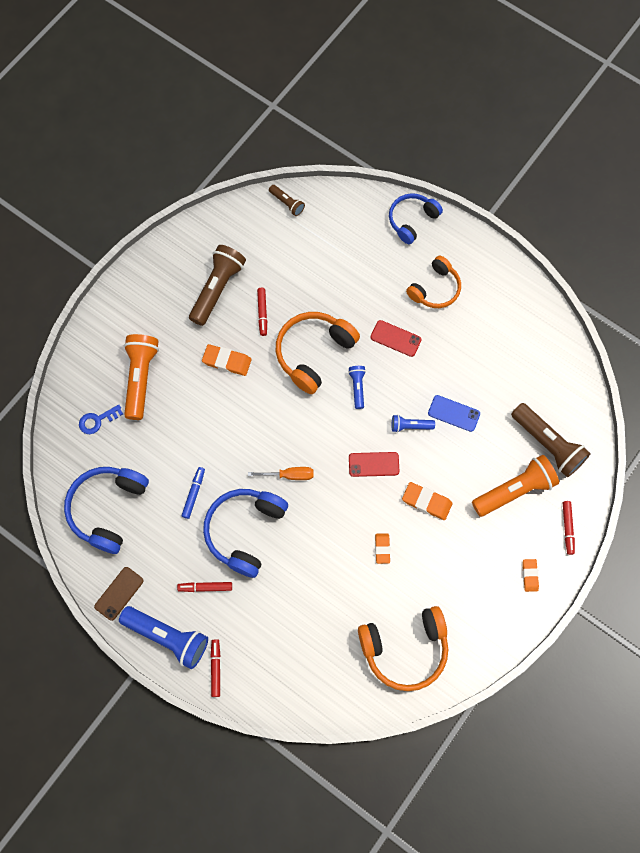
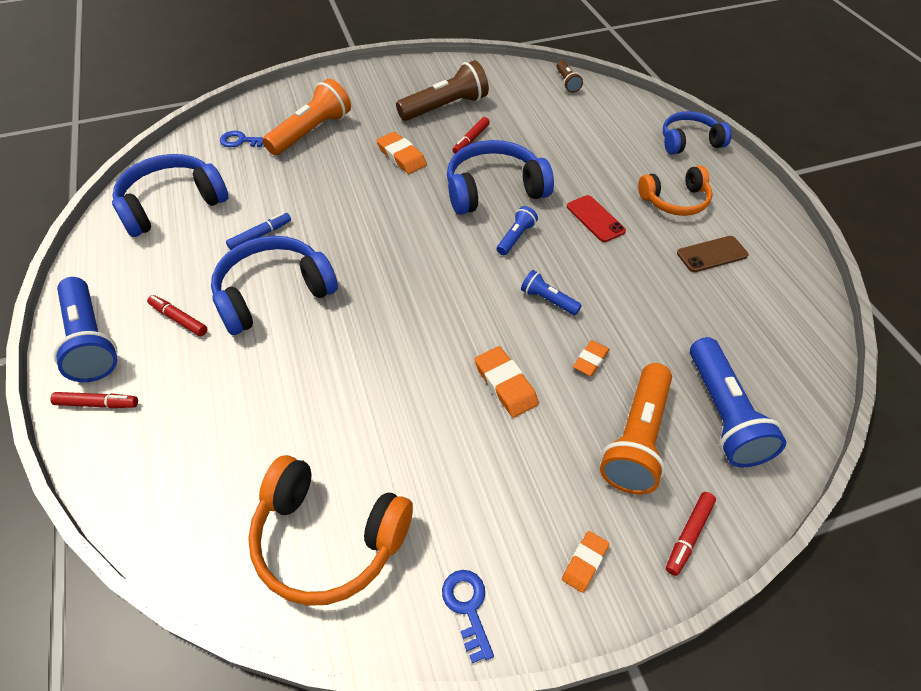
camera: 35 degrees right, 20 degrees down
(119, 593) = (97, 274): brown phone -> brown phone (712, 254)
(216, 668) = (97, 404): red marker -> red marker turned 60 degrees clockwise
(289, 475) = (370, 271): orange screwdriver -> none
(313, 353) = (494, 189): orange headphones -> blue headphones
(373, 464) = (473, 312): red phone -> none
(382, 549) = (406, 401): orange eraser -> orange eraser (590, 360)
(454, 413) = (613, 315): blue phone -> none
(492, 633) = (467, 607): none -> blue key
(514, 490) = (637, 439): orange flashlight -> orange flashlight turned 105 degrees clockwise
(548, 444) = (723, 414): brown flashlight -> blue flashlight

